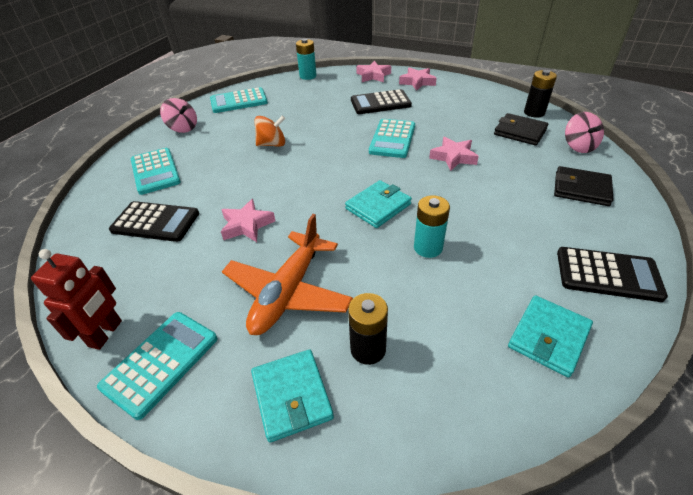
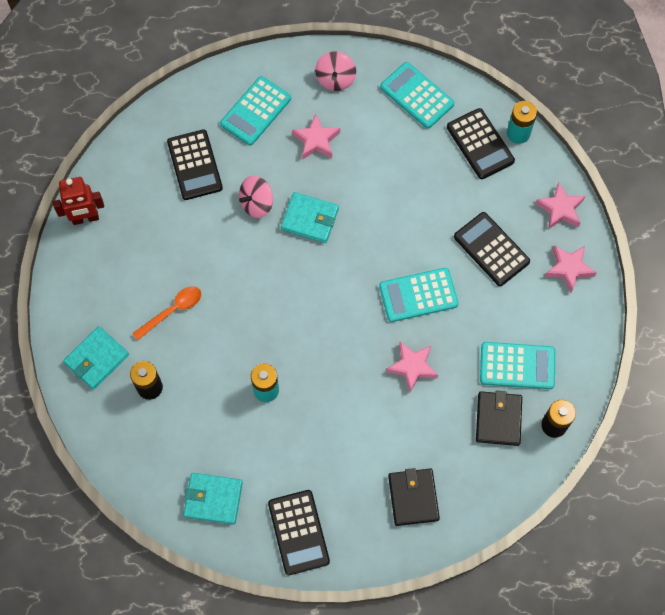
camera: 60 degrees right, 25 degrees up
(161, 362) = (82, 268): turquoise calculator -> turquoise calculator (517, 366)
(247, 225) = (225, 238): pink star -> pink star (316, 140)
(272, 144) = (350, 185): orange spinning top -> none
(288, 292) = (172, 311): orange plane -> orange spoon
(300, 89) = (480, 144): none -> black calculator
(378, 206) = (300, 329): turquoise wallet -> turquoise wallet (310, 219)
(578, 146) = (496, 485): pink spinning top -> pink spinning top (257, 204)

